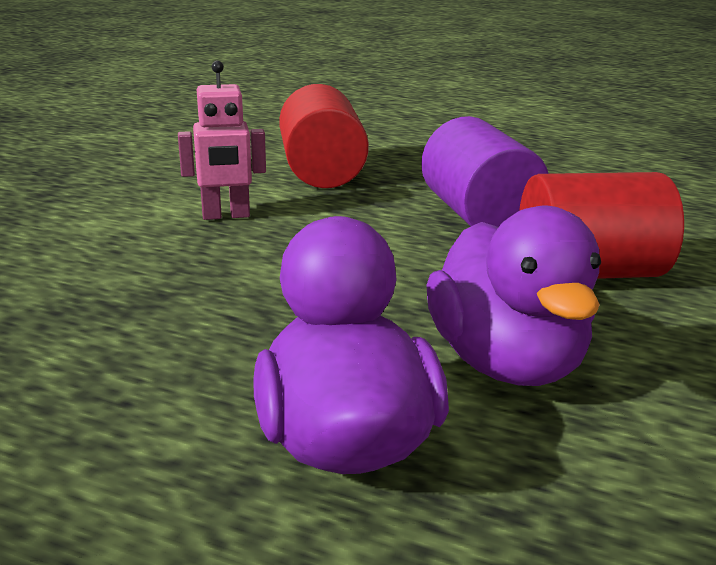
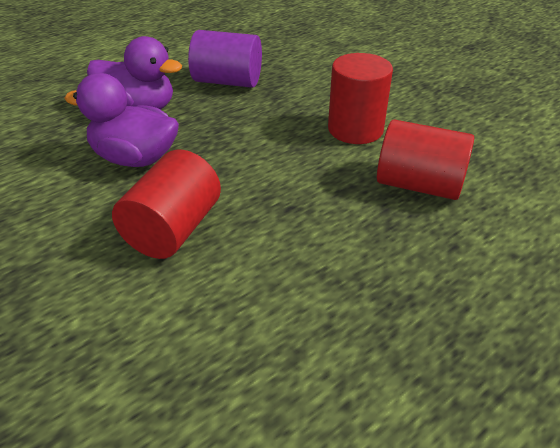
camera: 120 degrees right, 15 degrees up
(226, 216) = (355, 129): pink robot -> red cylinder
(478, 216) = (286, 224): purple cylinder -> purple cylinder (227, 81)

